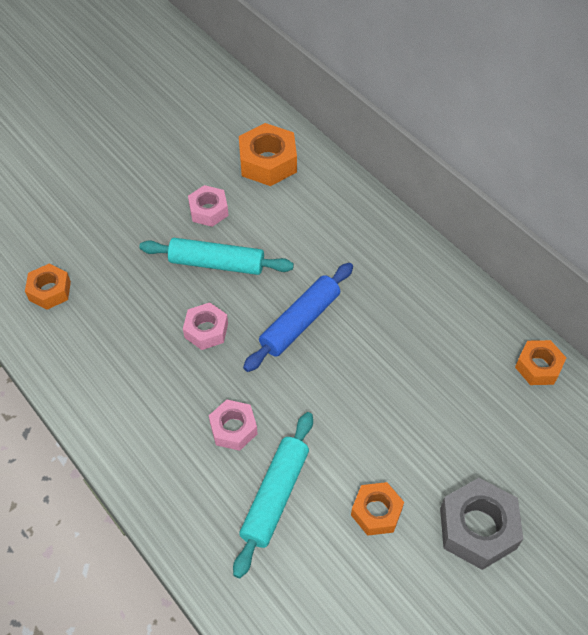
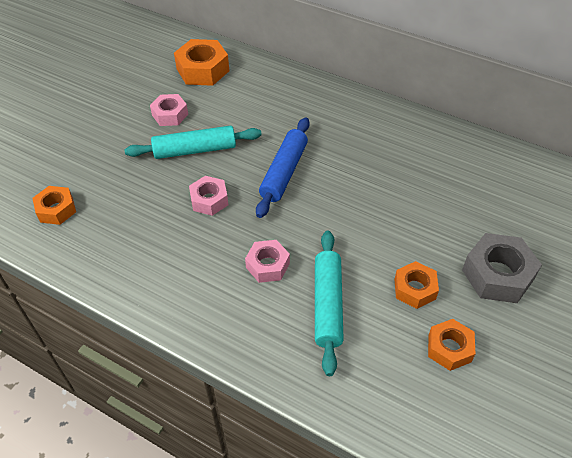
camera: 20 degrees left, 5 degrees down
(538, 366) = (480, 150): orange nut -> orange nut (449, 348)

